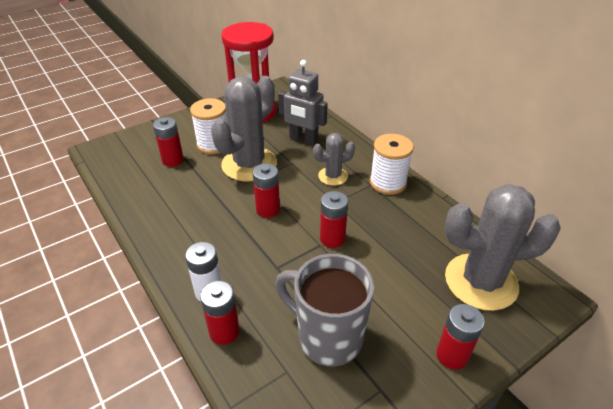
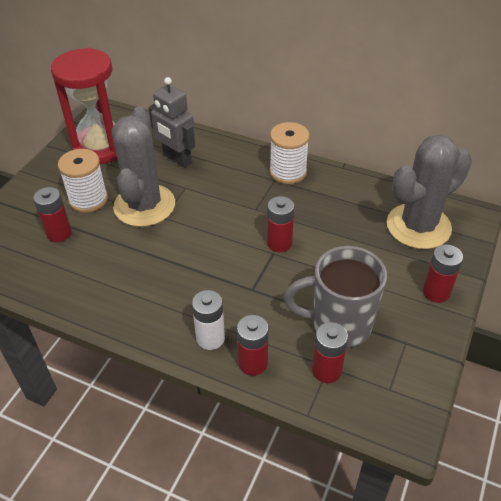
camera: 30 degrees left, 5 degrees up
(268, 209) = (200, 242): red battery -> red battery (326, 370)
(303, 139) = (177, 159): grey robot -> grey robot turned 45 degrees clockwise
(333, 176) = (234, 185): grey cactus -> none

